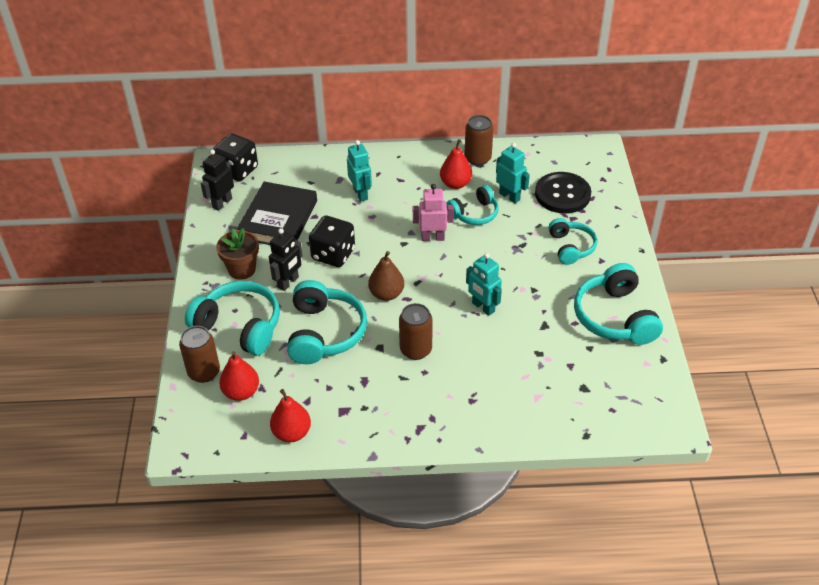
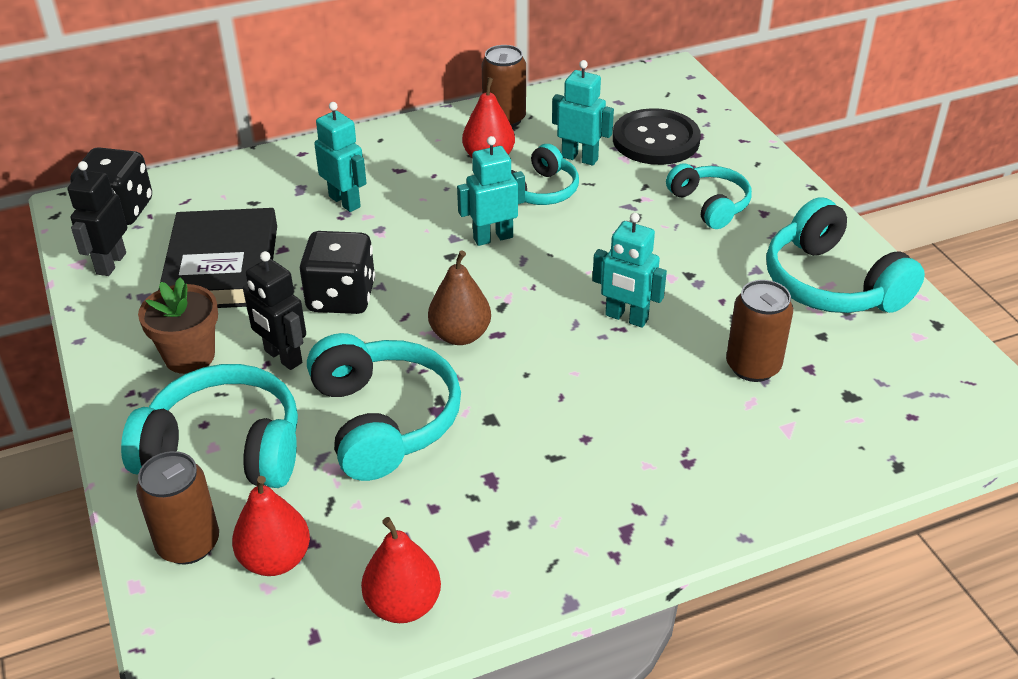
camera: 20 degrees left, 5 degrees down
(288, 282) = (283, 357): black robot -> black robot turned 120 degrees clockwise
(416, 350) = (553, 407): brown can -> brown can (753, 366)
(433, 237) = (493, 237): pink robot -> turquoise robot

